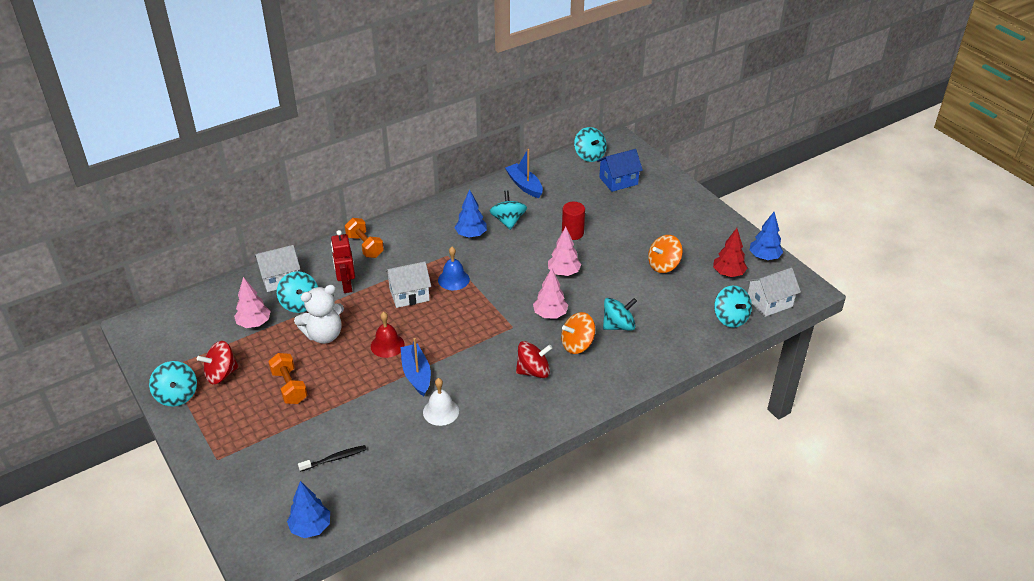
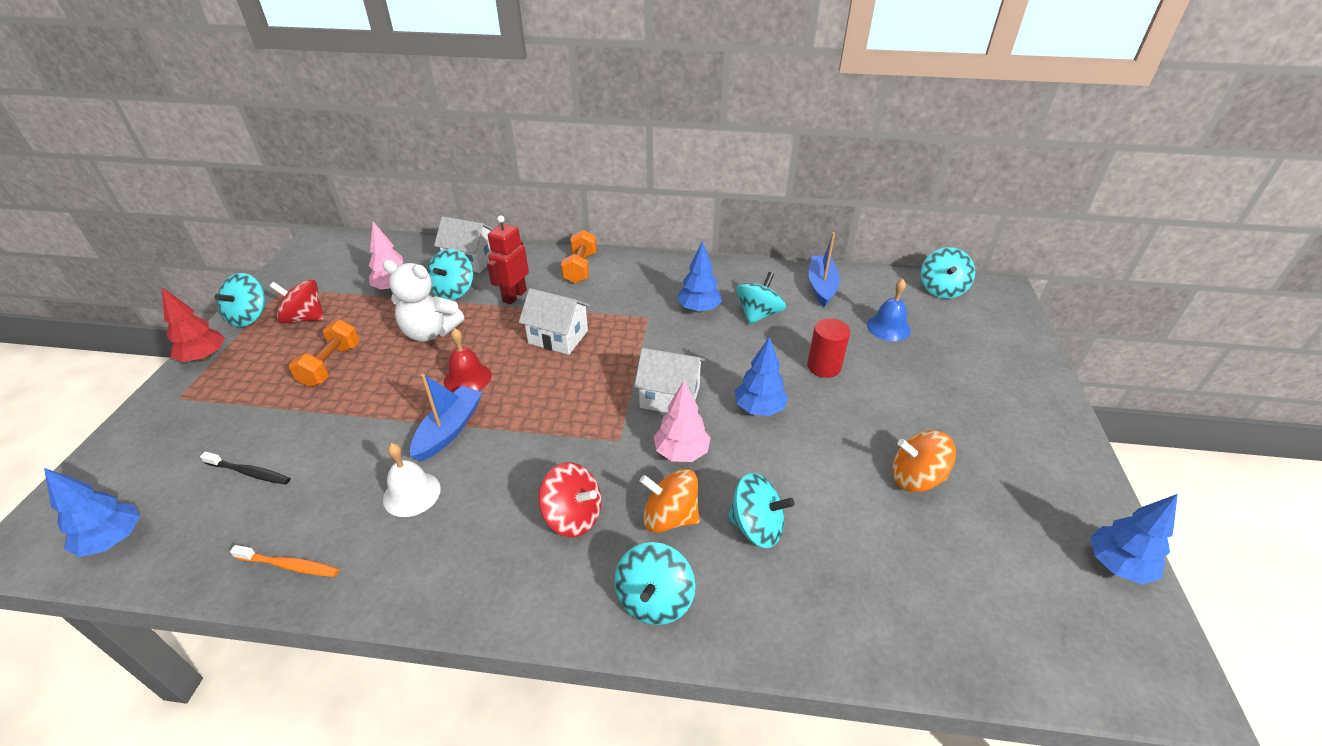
camera: 40 degrees right, 0 degrees up
(425, 474) = (289, 565): none -> orange toothbrush
(453, 279) = (622, 346): blue bell -> blue bell (888, 327)
(563, 273) = (759, 409): pink tree -> blue tree
(618, 181) = (954, 334): blue house -> none
(728, 274) = (1020, 554): red tree -> red tree (204, 357)
(730, 318) = (958, 636): turquoise spinning top -> turquoise spinning top (654, 599)
(769, 302) = (1064, 656): white house -> white house (670, 397)

